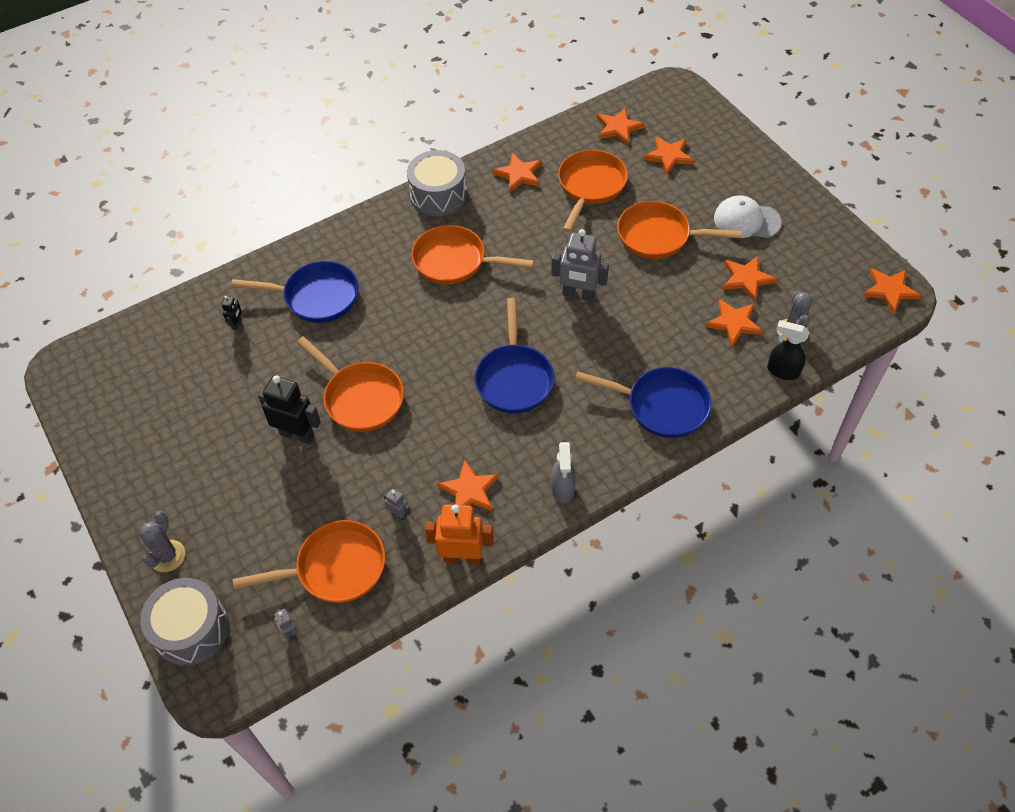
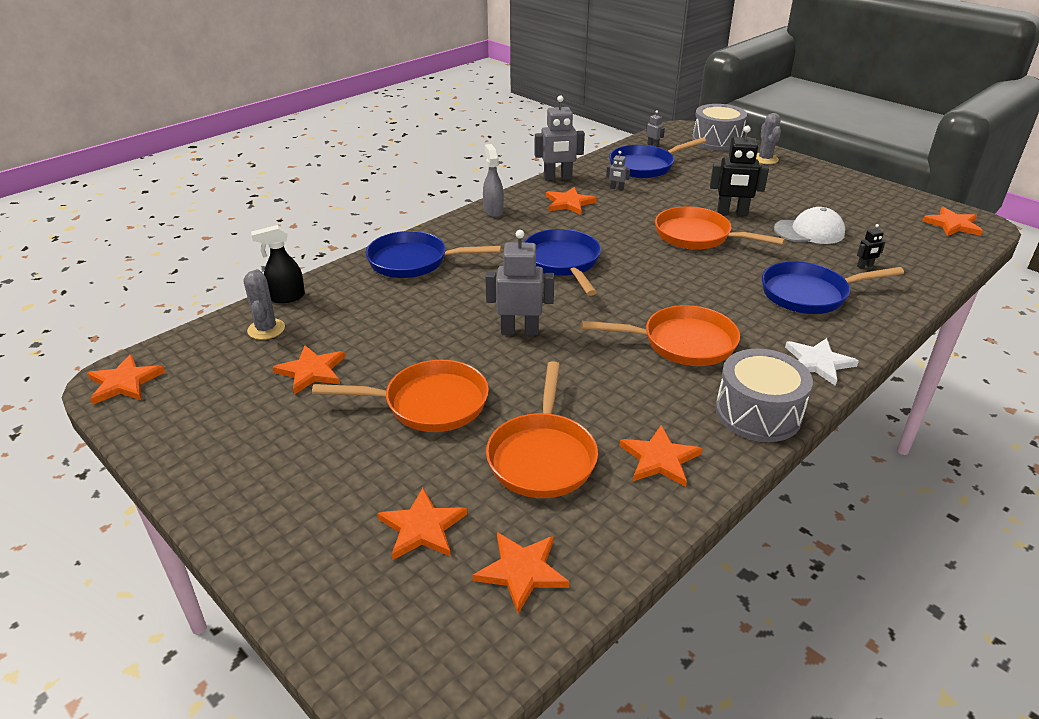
camera: 165 degrees right, 20 degrees down
(237, 324) = (865, 266): black robot -> black robot turned 105 degrees counterclockwise
(335, 568) = (645, 166): orange pan -> blue pan
(367, 227) = (818, 362): none -> white star
(462, 557) = (558, 178): orange robot -> grey robot
(734, 323) = (334, 328): orange star -> orange star (952, 225)
(746, 220) = (300, 441): white cap -> white cap (809, 231)
(782, 371) = (286, 297): black spray bottle -> black spray bottle turned 150 degrees clockwise

